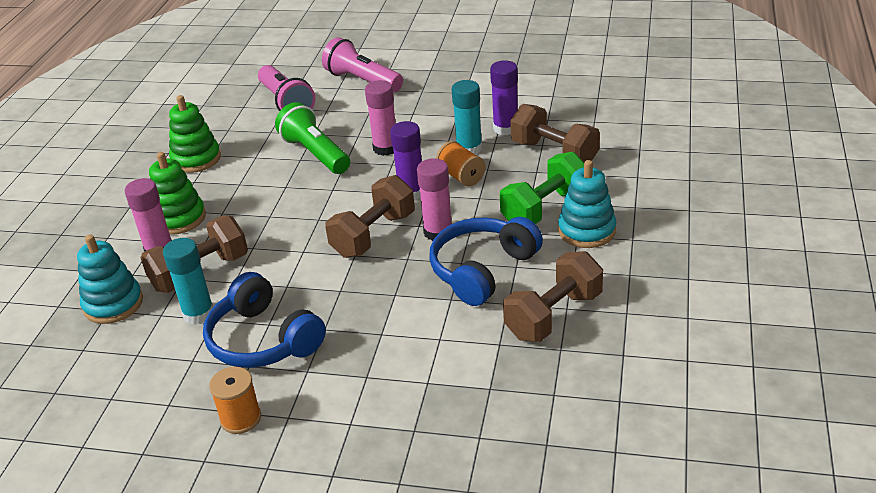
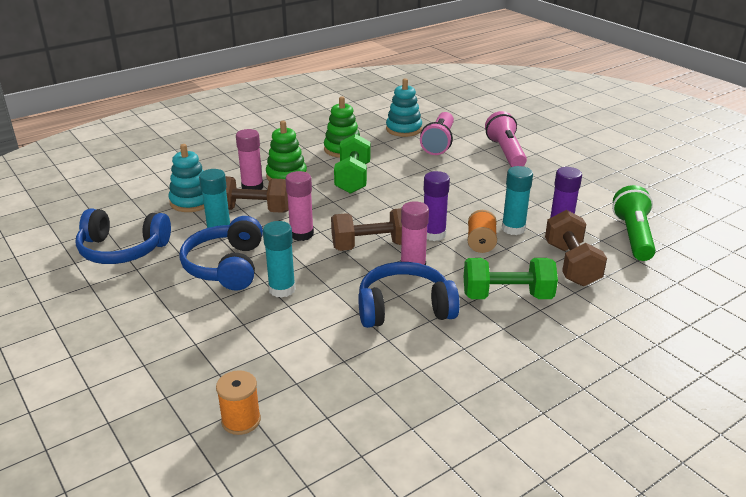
camera: 40 degrees right, 5 degrees down
(118, 398) = (122, 250): none -> blue headphones
(241, 418) = (153, 300): orange spool -> orange spool (241, 420)
(254, 183) = (353, 178): none -> green dumbbell
(315, 154) = (411, 180): green flashlight -> green flashlight (633, 236)
(353, 324) = (282, 289): none -> turquoise glue stick
(386, 148) = (458, 199): pink glue stick -> pink glue stick (301, 234)
(554, 315) = (405, 368): brown dumbbell -> none
(586, 231) = (515, 329): turquoise stacking toy -> turquoise stacking toy (404, 129)

